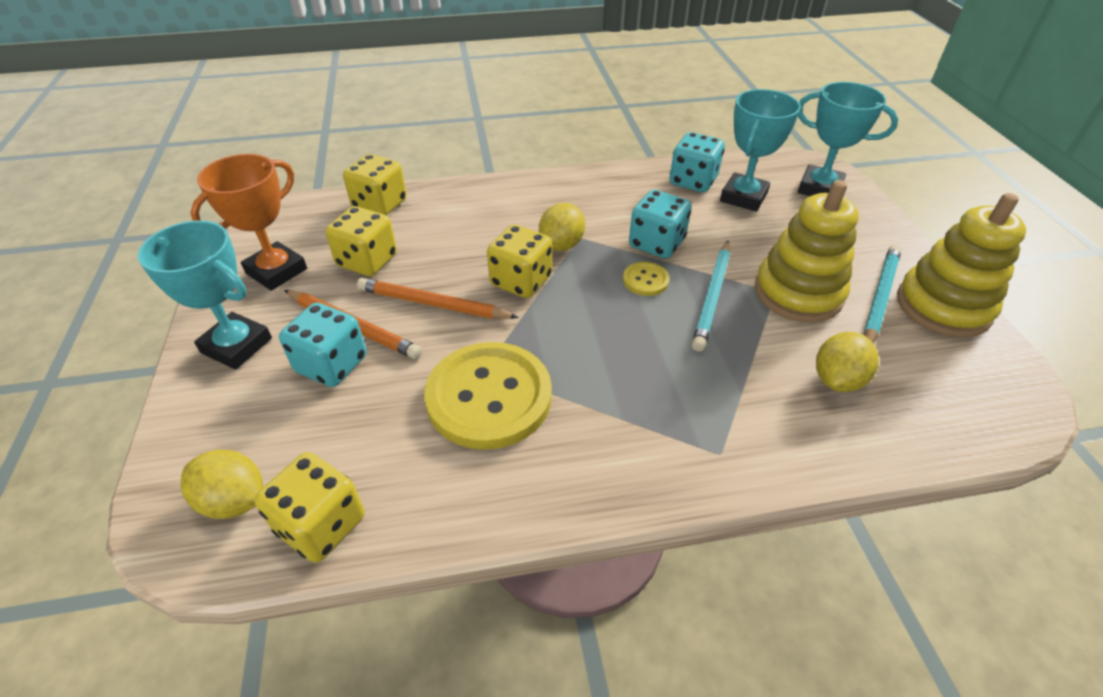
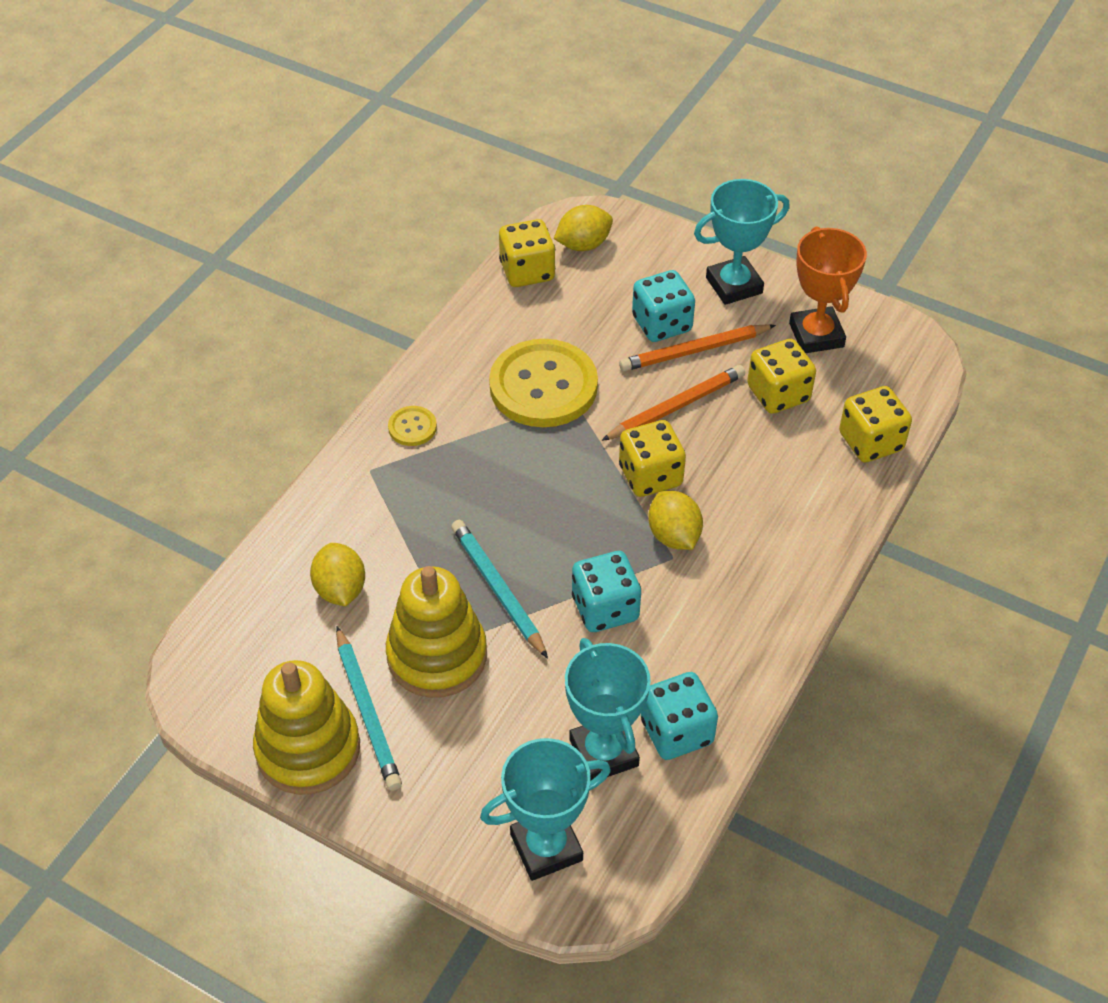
camera: 130 degrees right, 5 degrees up
(645, 280) = (565, 560): yellow button -> yellow button (412, 427)

